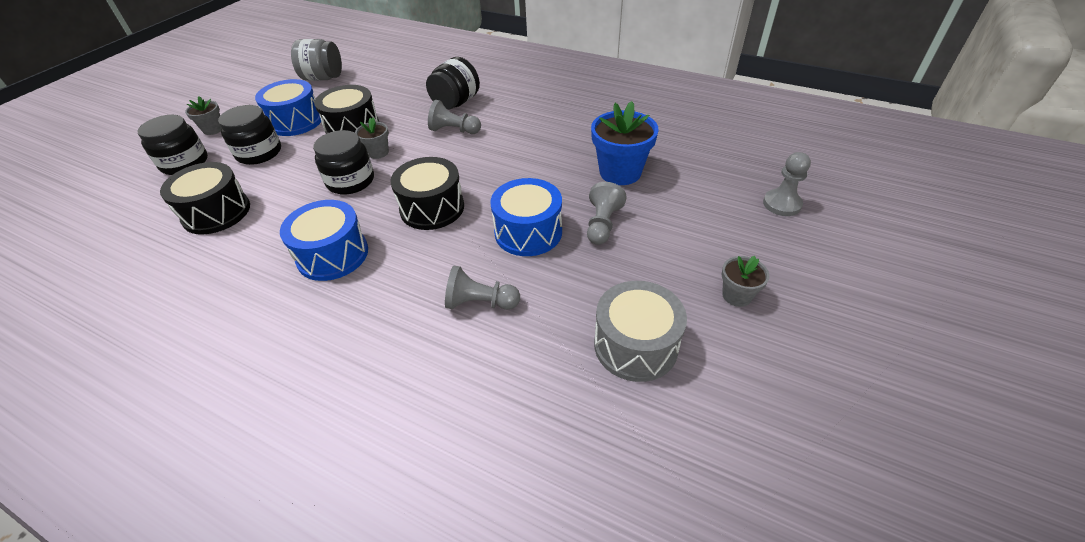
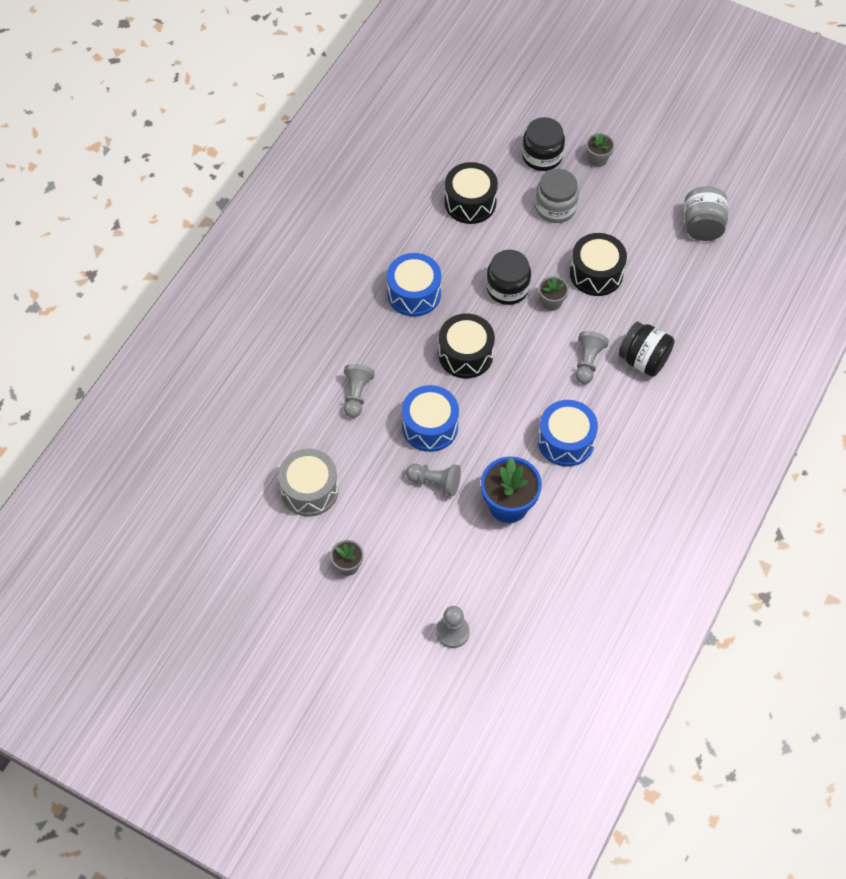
camera: 90 degrees right, 15 degrees up
(259, 153) = (555, 207): black jar -> grey jar
(296, 121) = (610, 223): blue drum -> blue drum (566, 441)

